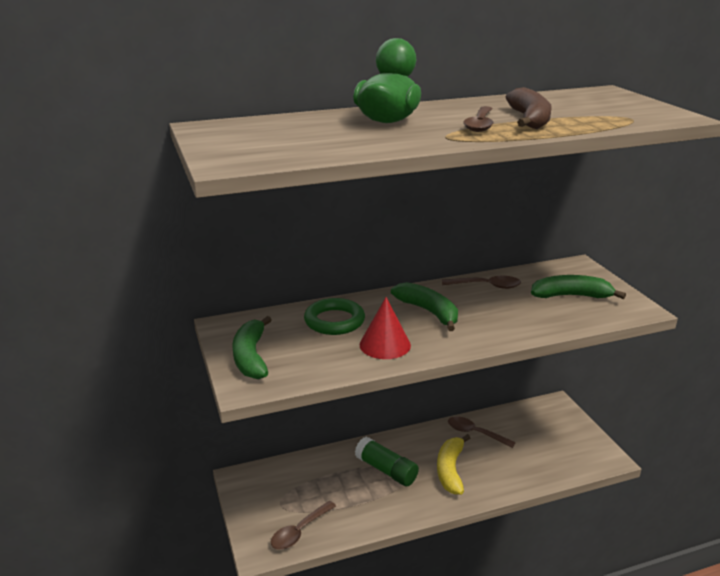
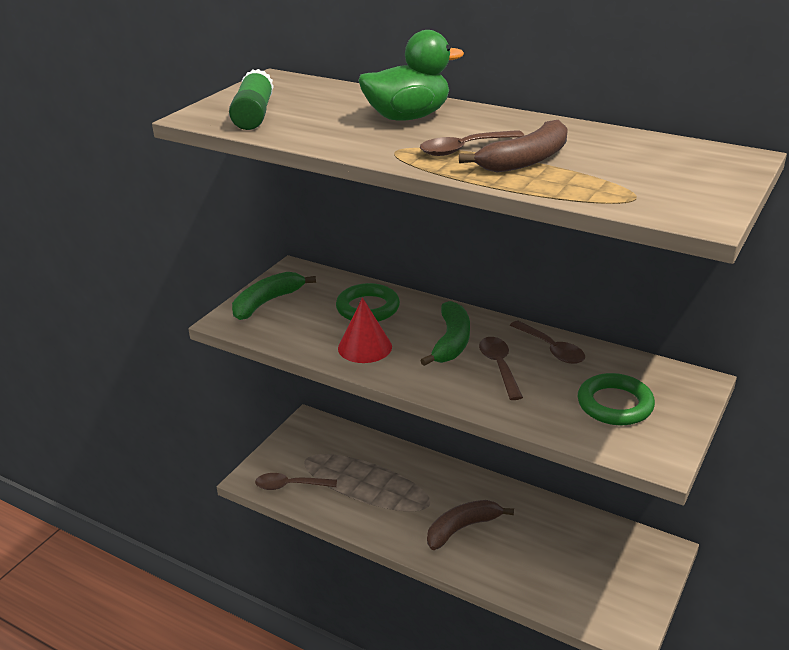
camera: 50 degrees right, 5 degrees up
(386, 470) = (412, 490): green glue stick -> green glue stick (253, 115)
(450, 470) = (462, 528): yellow banana -> brown banana
(475, 433) = (535, 516): brown spoon -> brown spoon (499, 366)
(571, 296) = (615, 404): green banana -> green ring

